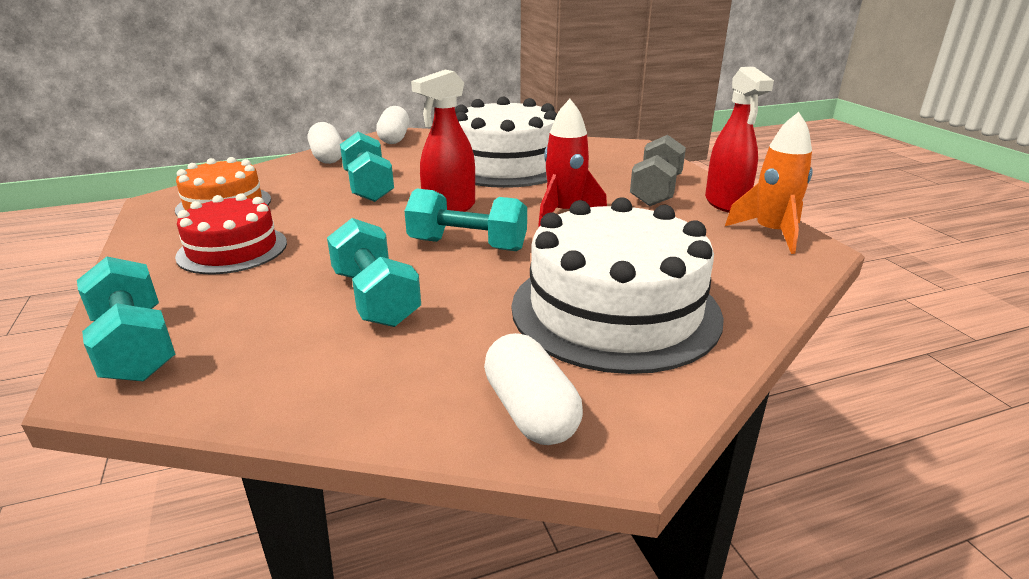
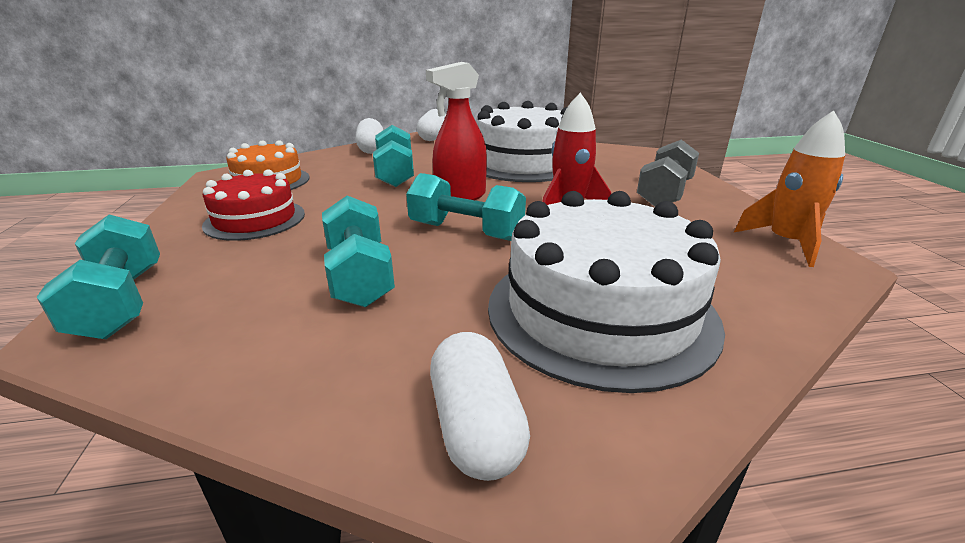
camera: 10 degrees right, 0 degrees up
(726, 203) = (737, 210): red spray bottle -> none

